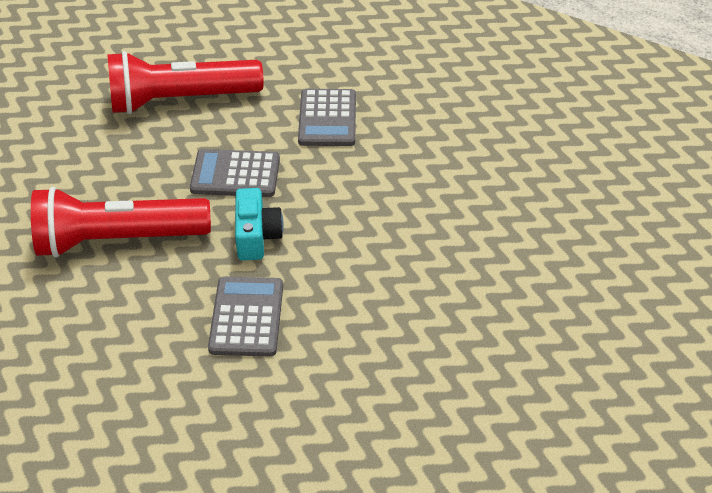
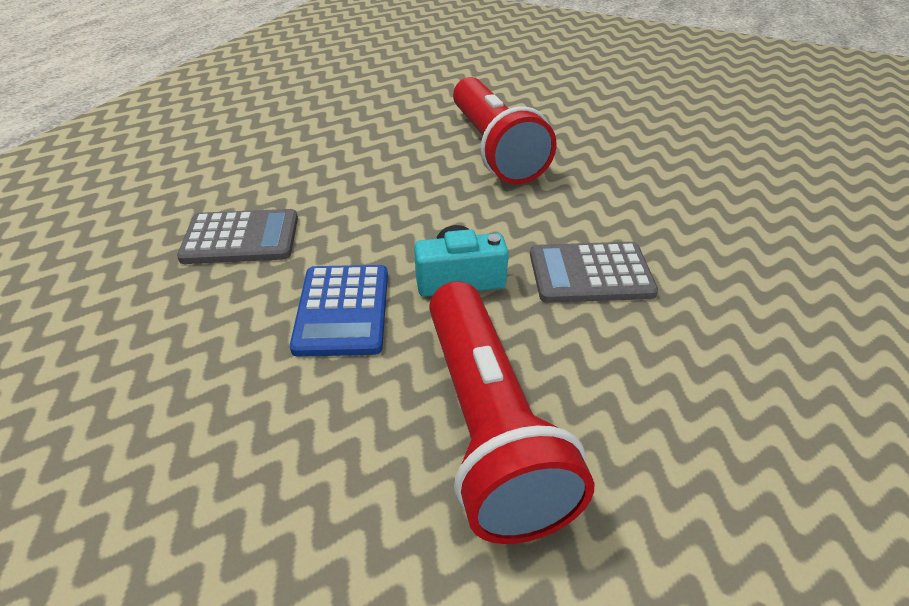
camera: 95 degrees left, 5 degrees down
(181, 100) = (144, 399): red flashlight -> red flashlight (494, 149)
(235, 174) = (342, 310): grey calculator -> blue calculator

